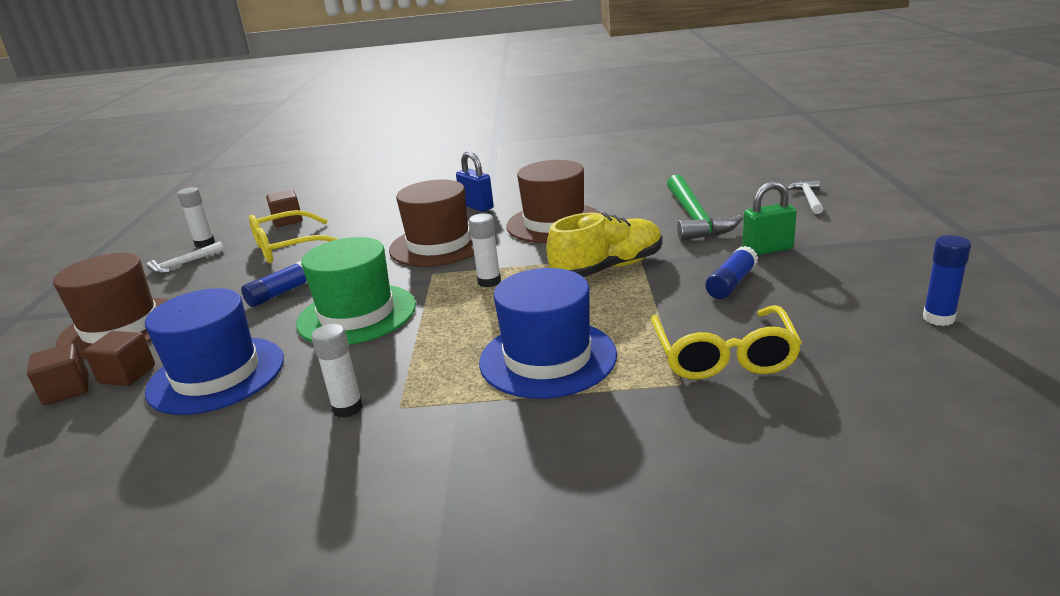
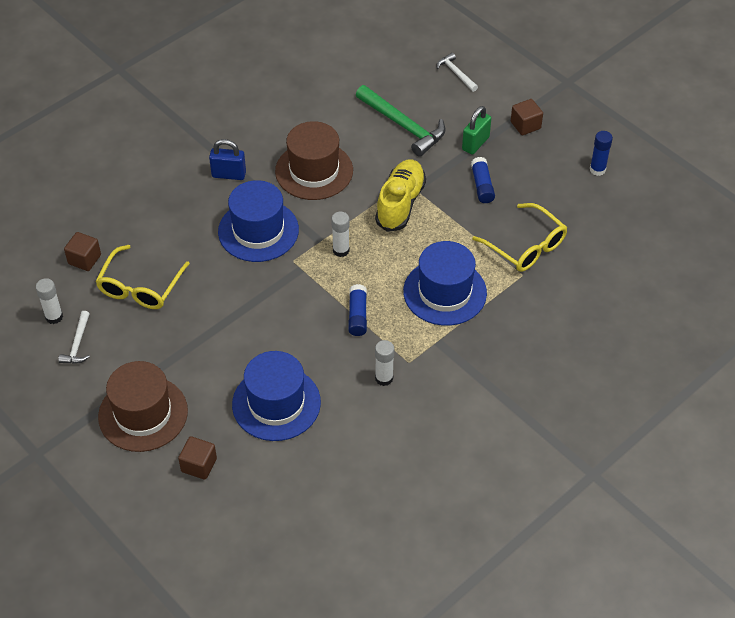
camera: 45 degrees left, 25 degrees up
(127, 374) = (218, 435): brown cube -> brown cube (525, 125)
(280, 293) = (211, 329): blue glue stick -> blue glue stick (357, 315)
(357, 314) = (293, 318): green hat -> none
(439, 245) = (258, 231): brown hat -> blue hat

